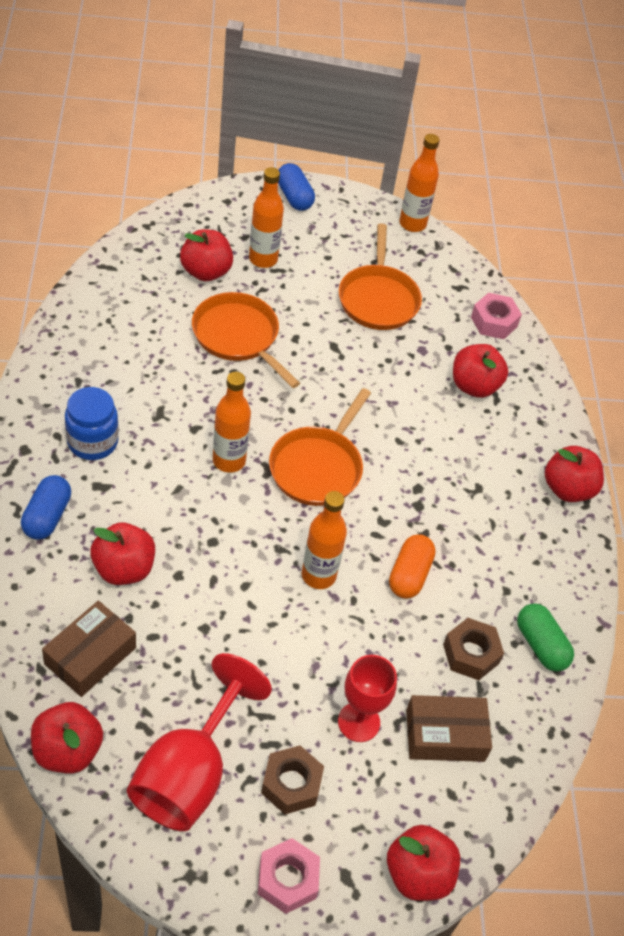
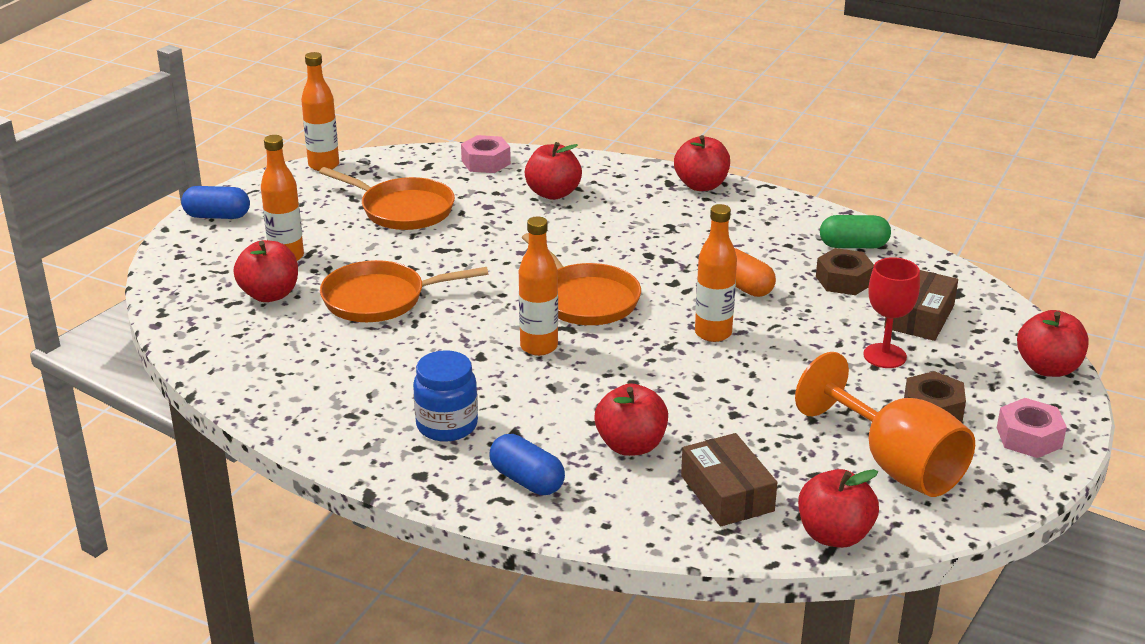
camera: 55 degrees left, 20 degrees down
(189, 772) = (894, 464): red goblet -> orange goblet

